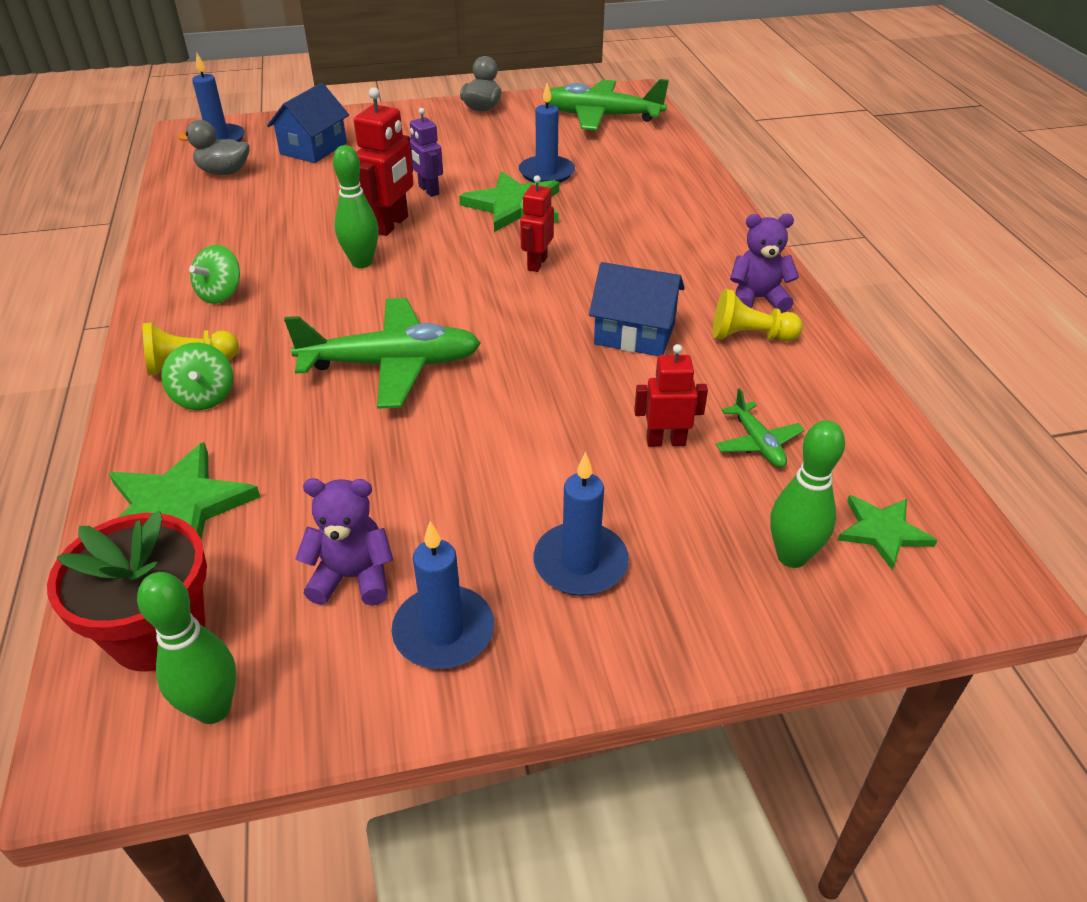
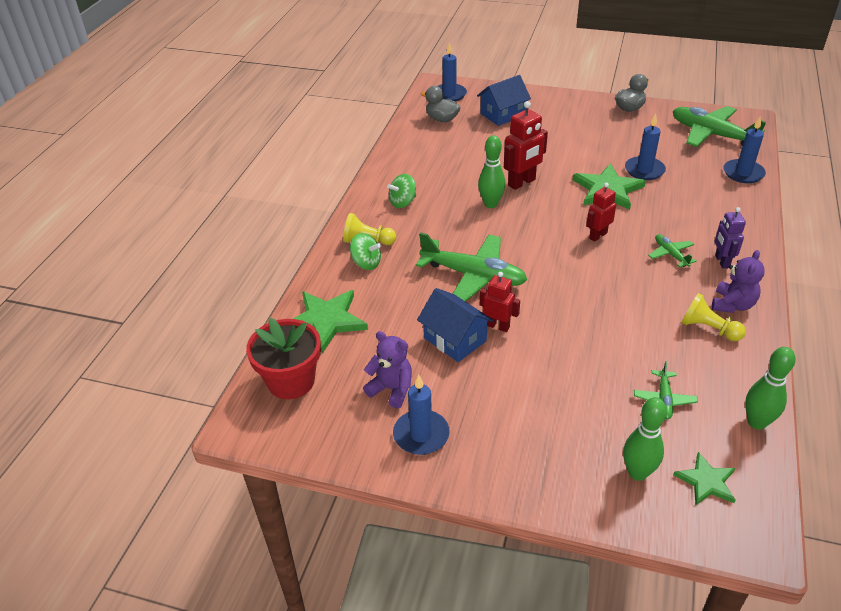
camera: 30 degrees right, 0 degrees up
(204, 397) = (366, 263): green spinning top -> green spinning top turned 75 degrees counterclockwise
(213, 708) = (299, 427): green bowling pin -> green bowling pin (756, 422)
(428, 190) = (558, 164): purple robot -> purple robot (721, 261)
(580, 563) = (512, 428): blue candle -> blue candle (743, 173)
(634, 334) = (631, 303): blue house -> blue house (455, 339)
(644, 261) = (670, 254): none -> green plane
(665, 441) = (606, 377): red robot -> red robot (497, 326)
(757, 299) = (732, 305): purple teddy bear -> purple teddy bear turned 90 degrees clockwise

